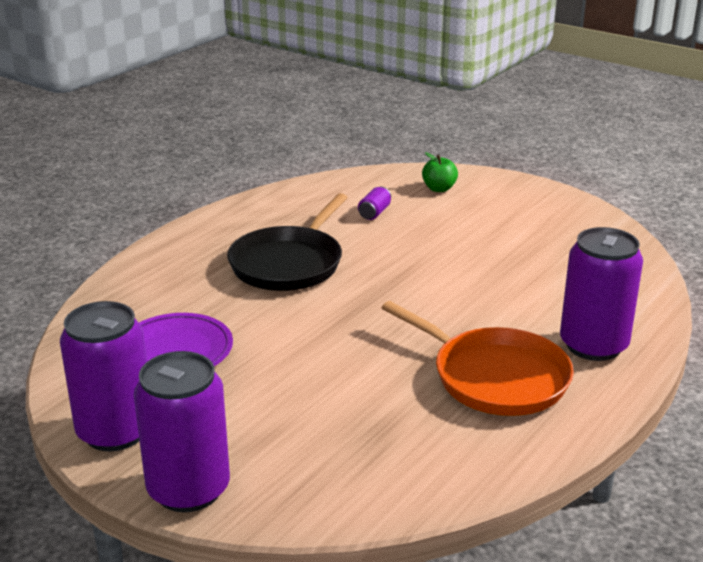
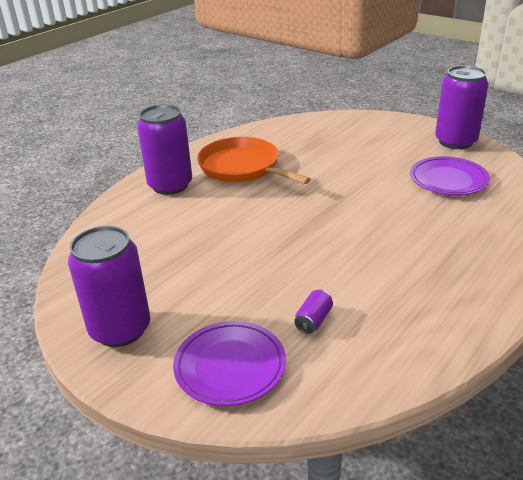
camera: 175 degrees left, 5 degrees up
(188, 489) = (403, 122): purple can -> purple can (120, 329)
(289, 263) = (392, 251): black pan -> none
(439, 189) = (230, 366): green apple -> purple plate

